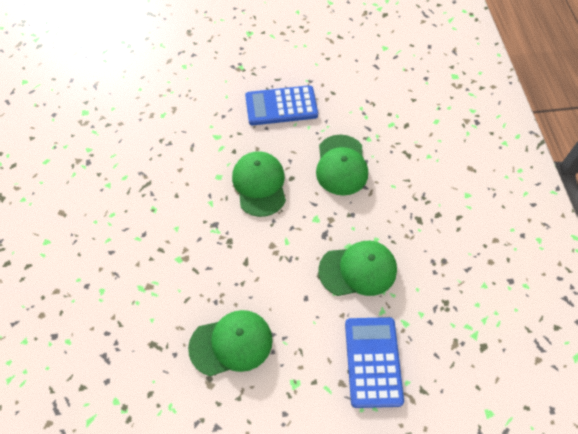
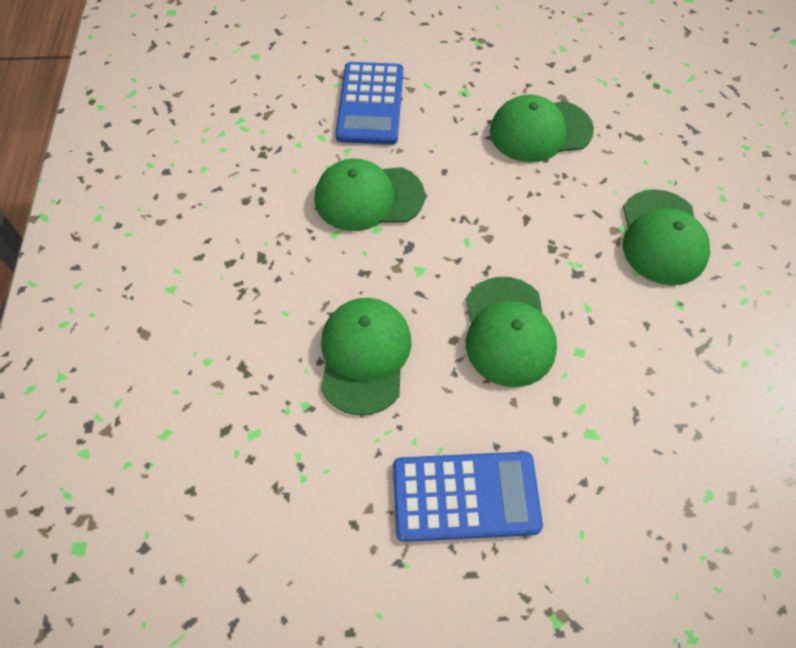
camera: 175 degrees left, 0 degrees up
(153, 254) = (662, 237): none -> green cap

